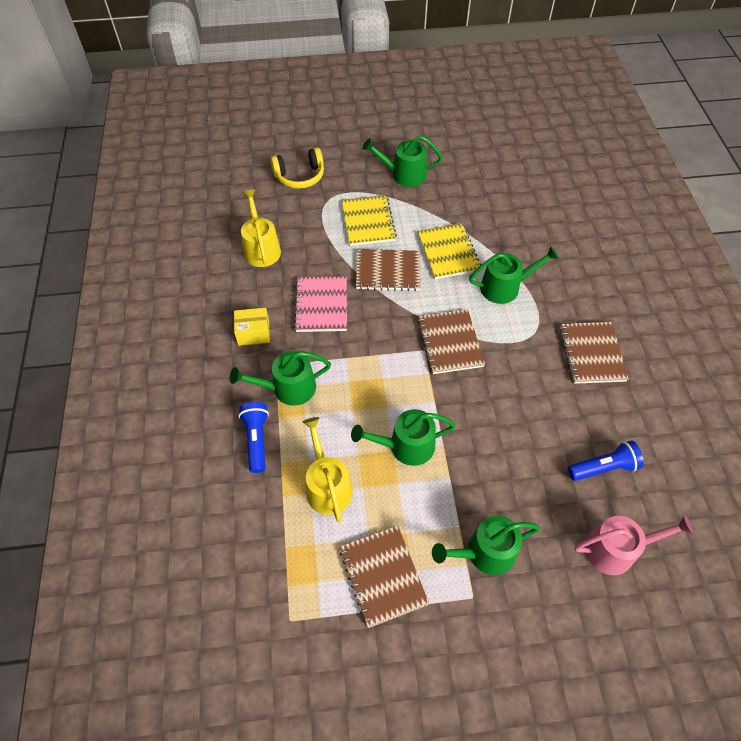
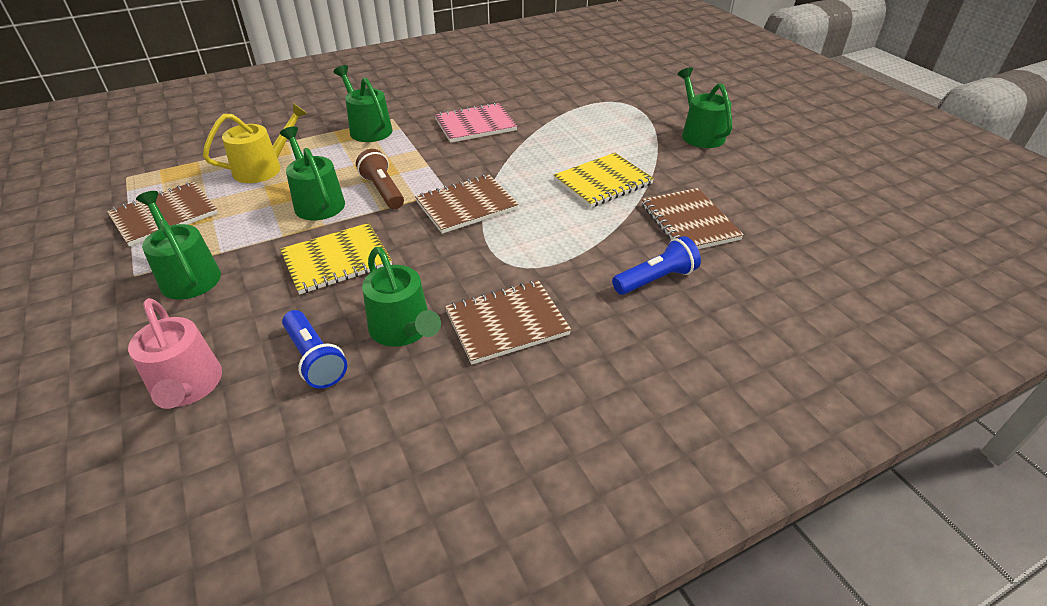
camera: 70 degrees right, 15 degrees down
(253, 333) = (424, 102): yellow box -> none
(256, 440) = (307, 126): blue flashlight -> blue flashlight (656, 279)
(261, 248) = (526, 85): yellow watering can -> none
(300, 176) = (636, 83): yellow headphones -> none
(368, 222) = (607, 127): yellow notebook -> yellow notebook (337, 260)
(388, 272) = (545, 151): brown notebook -> brown notebook (689, 222)
(406, 394) = (383, 190): none -> brown flashlight
(505, 287) = (577, 231): green watering can -> green watering can (403, 329)

